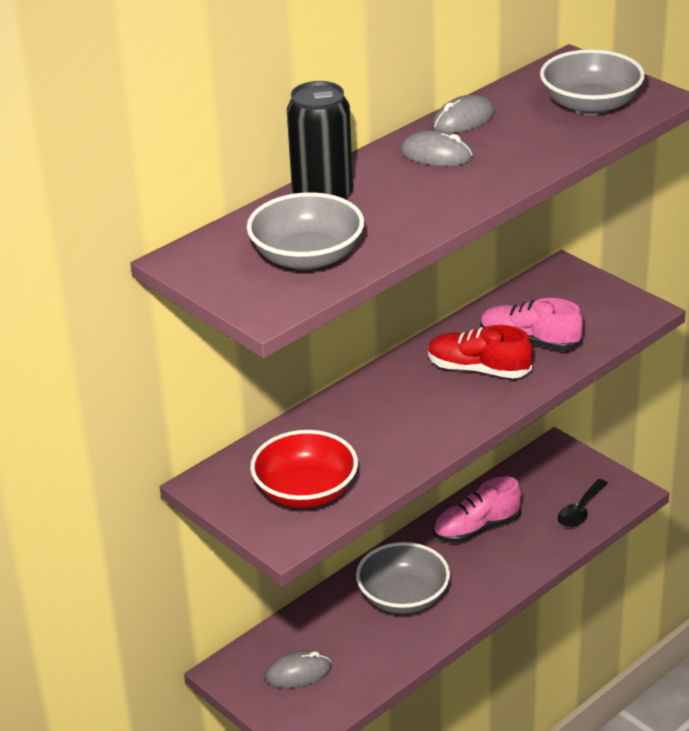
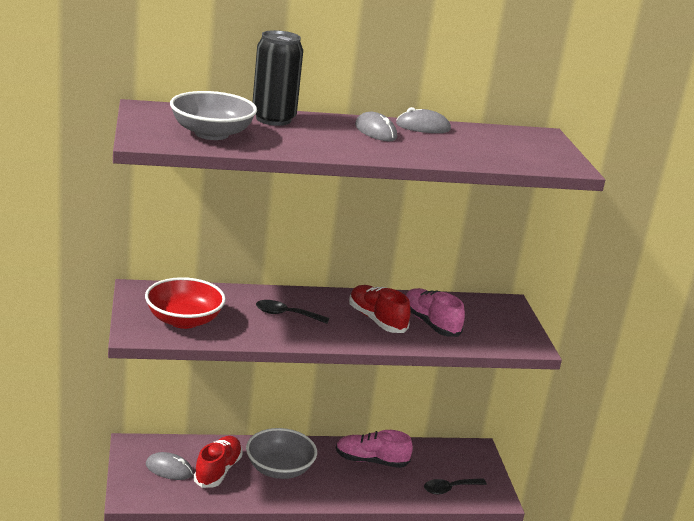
camera: 30 degrees right, 10 degrees down
(347, 641) = (218, 471): none -> red shoe
(389, 419) = (286, 314): none -> black spoon
(590, 105) = (517, 152): grey bowl -> none

